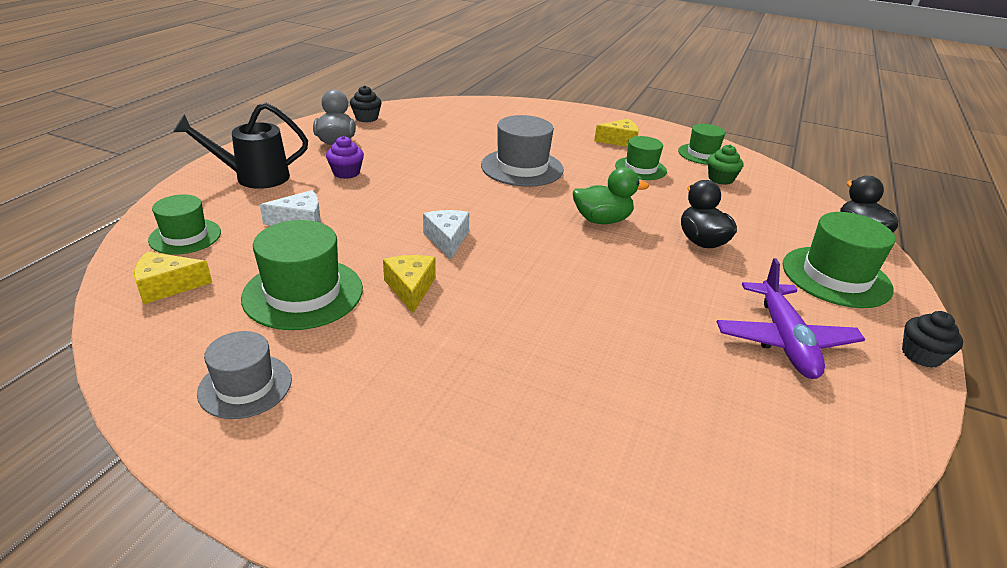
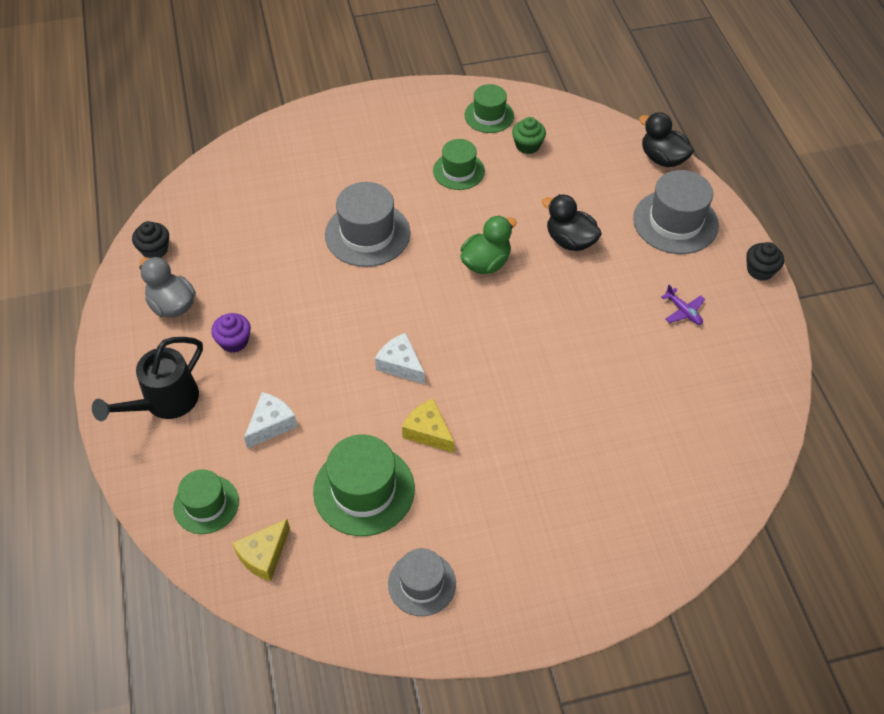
camera: 35 degrees left, 20 degrees up
(619, 141) = (409, 138): yellow cheese -> none
(784, 340) = (683, 311): purple plane -> purple plane, size x0.46
(836, 277) = (675, 222): green hat -> grey hat

